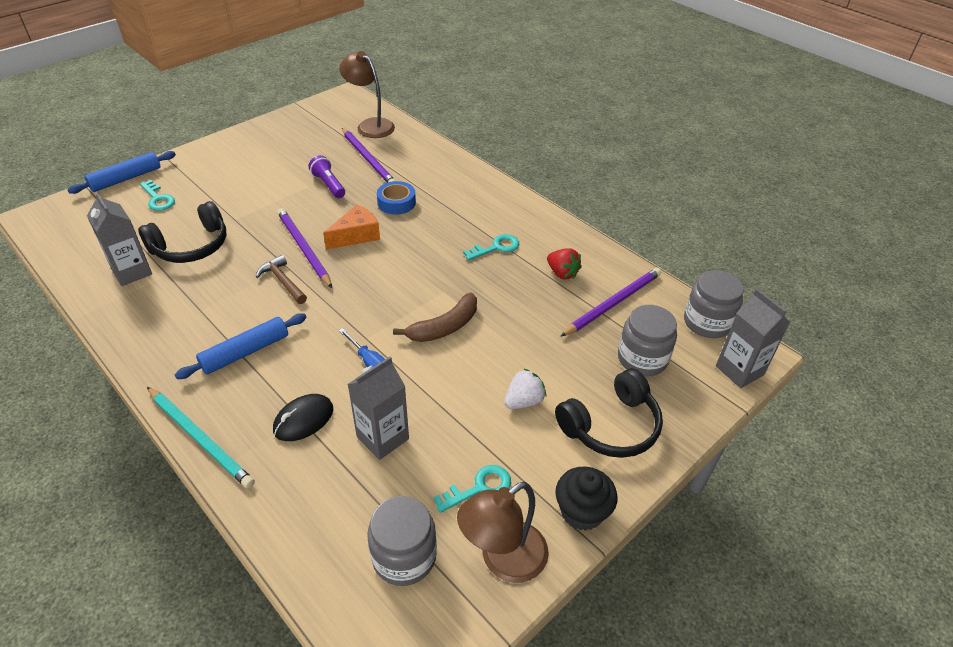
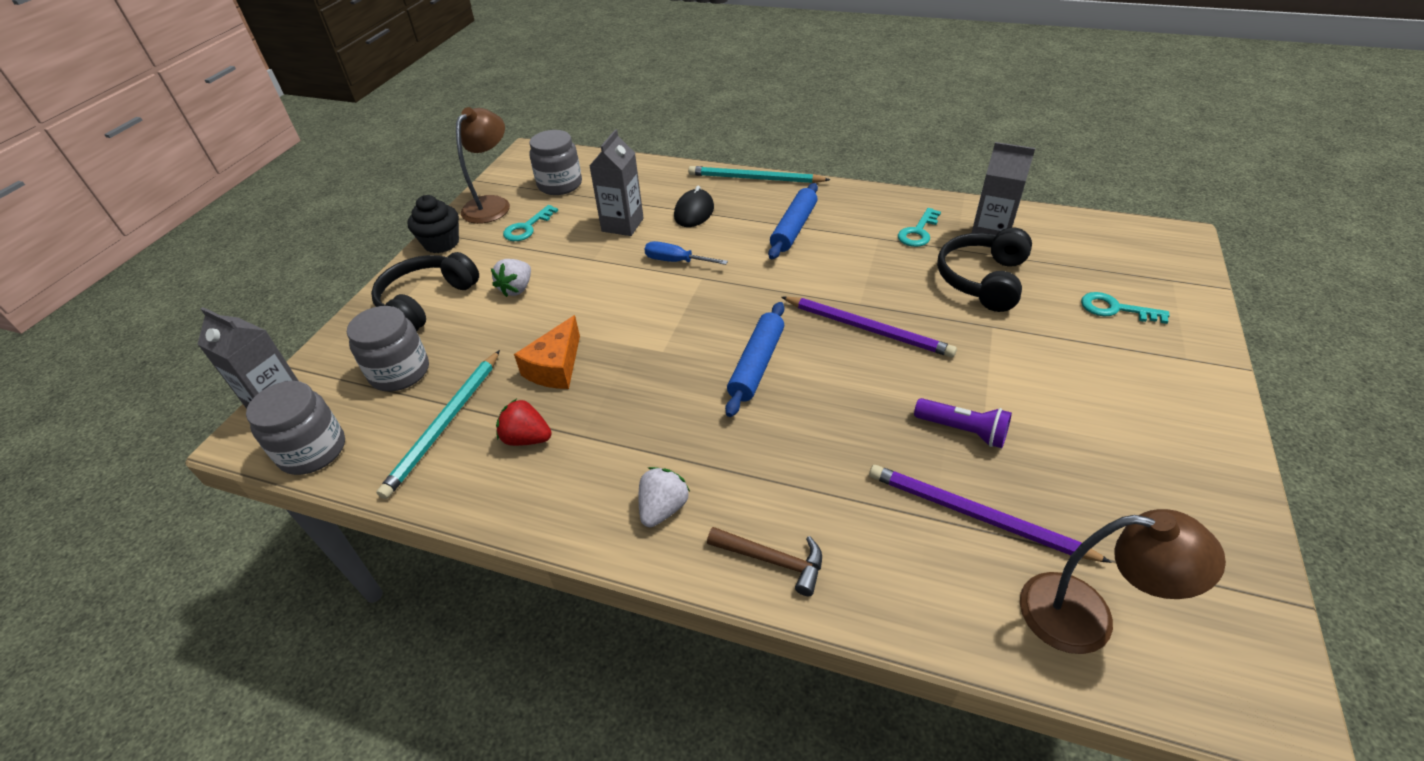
camera: 155 degrees right, 0 degrees up
(126, 179) = (1200, 314): blue rolling pin -> blue rolling pin (756, 364)
(282, 281) = (841, 289): brown hammer -> brown hammer (773, 560)
(356, 235) = (830, 371): orange cheese -> orange cheese (555, 367)
(396, 203) = (835, 447): blue tape -> none
(444, 327) = (633, 316): brown banana -> none
(496, 247) = (637, 438): turquoise key -> turquoise key (918, 232)
(504, 212) = (663, 508): none -> white strawberry
(613, 303) = (445, 424): purple pencil -> turquoise pencil

